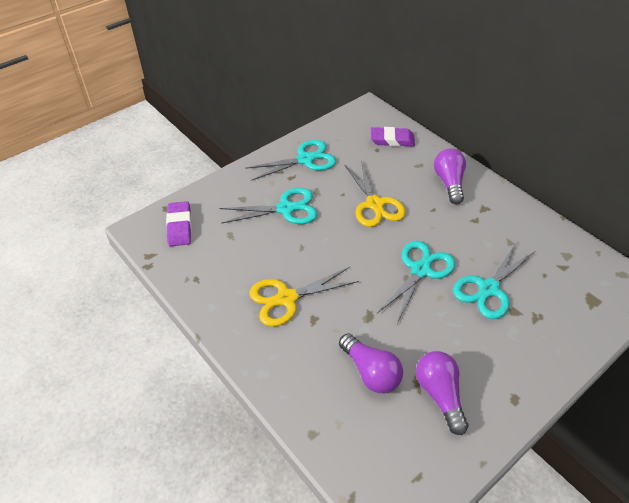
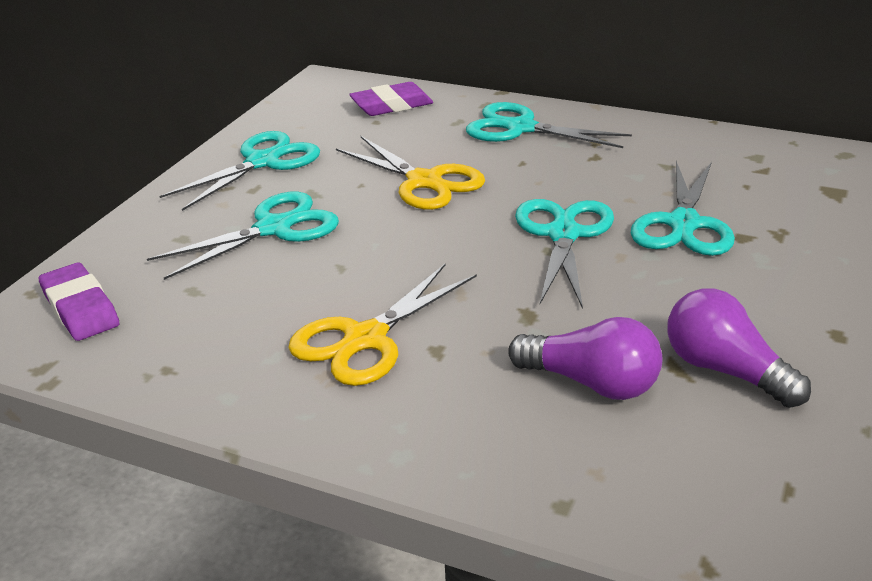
camera: 25 degrees left, 15 degrees down
(449, 183) = (520, 128): purple light bulb -> turquoise scissors

